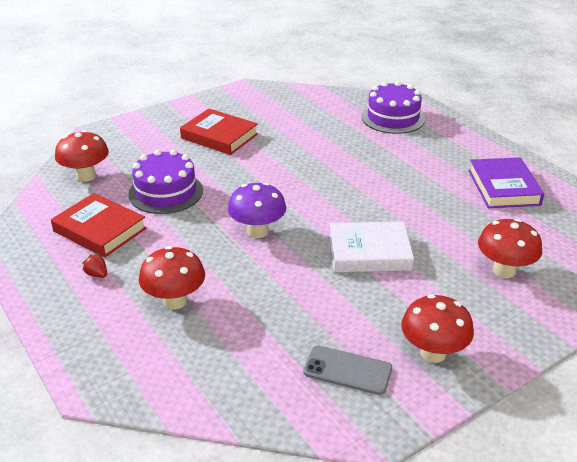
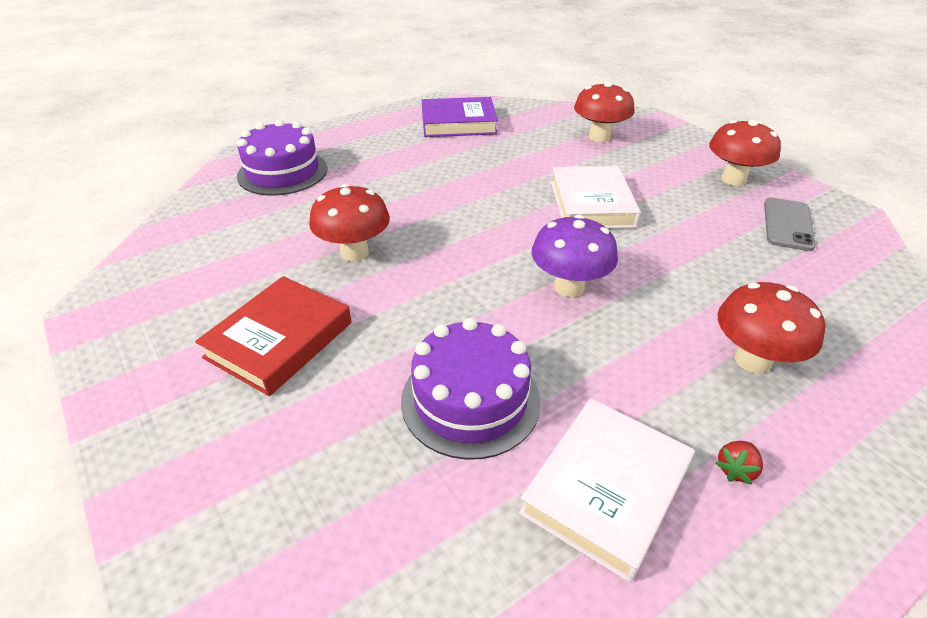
camera: 90 degrees left, 5 degrees up
(86, 176) = (402, 559): red mushroom -> red mushroom (354, 252)
(100, 230) = (606, 489): red book -> white book

